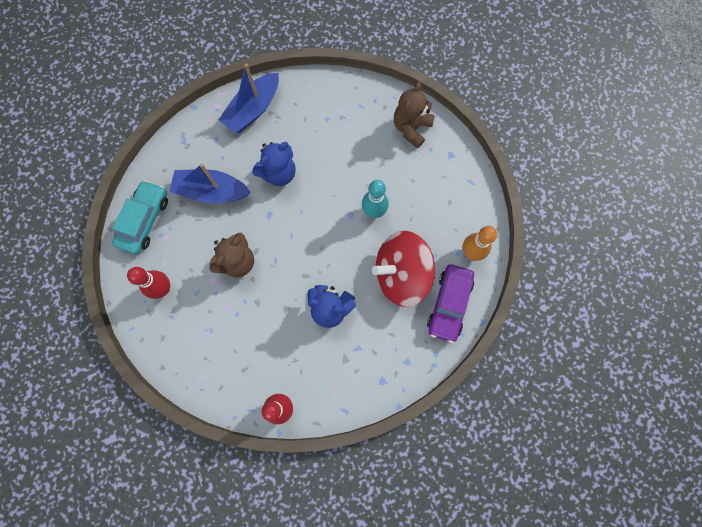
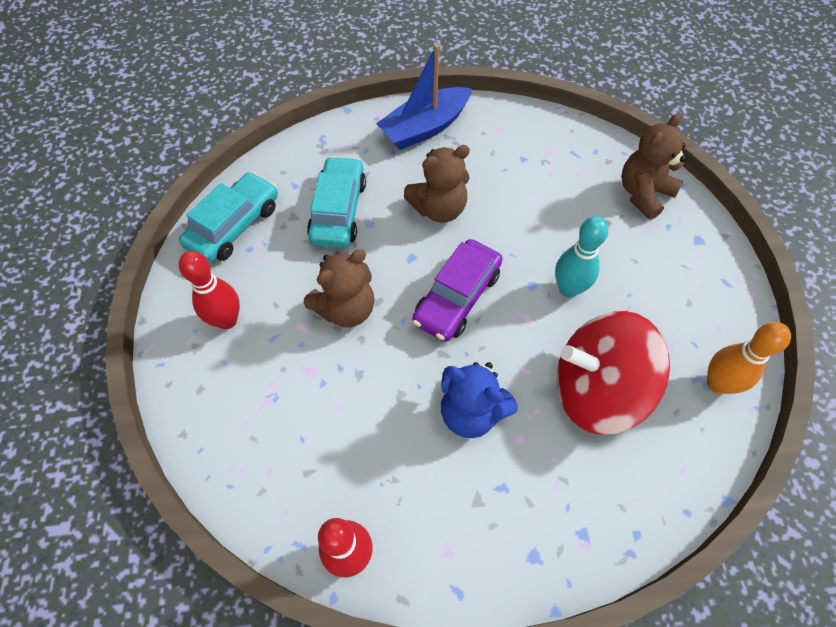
camera: 15 degrees right, 15 degrees down
(211, 191) = (338, 211): blue boat -> turquoise car
(278, 173) = (439, 208): blue teddy bear -> brown teddy bear
(449, 304) = (670, 456): purple car -> purple car (457, 297)

